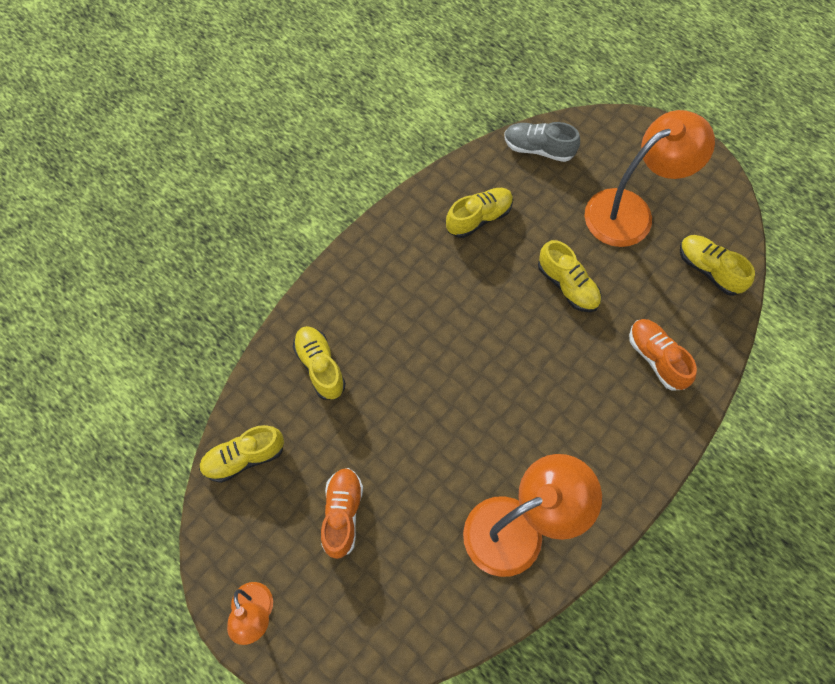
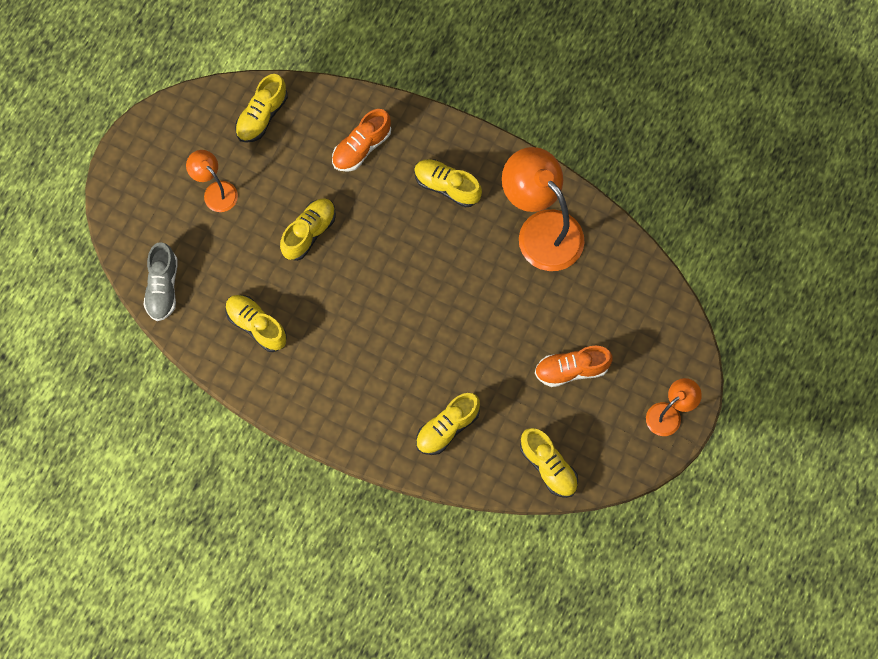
camera: 105 degrees left, 5 degrees up
(593, 436) = (447, 186): none -> yellow shoe
(630, 211) = (215, 191): orange lamp -> orange lamp, size x0.52

